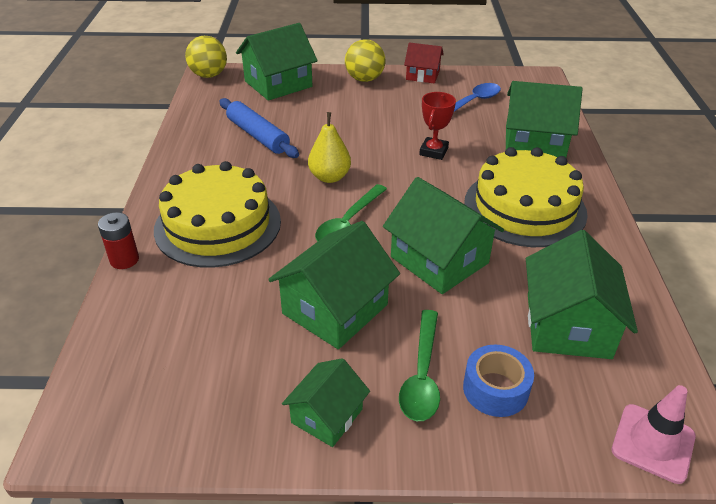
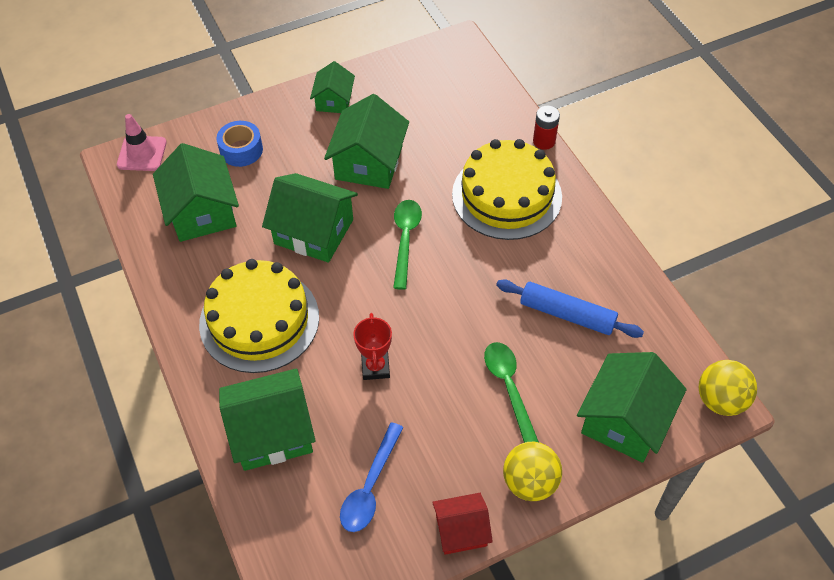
camera: 155 degrees right, 15 degrees up
(329, 177) = (455, 285): yellow pear -> none
(422, 375) = (290, 142): green spoon -> green spoon (509, 388)

